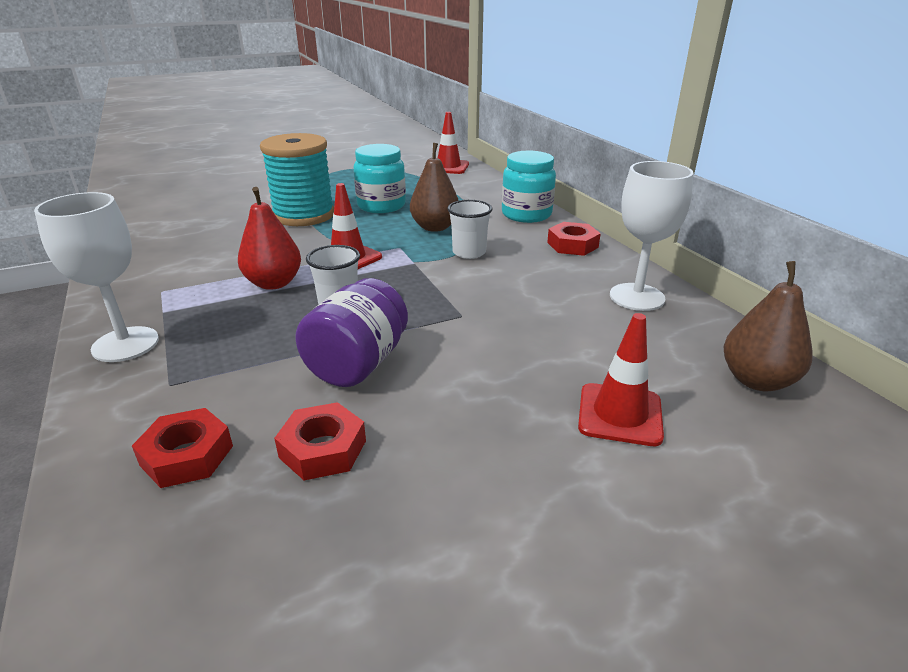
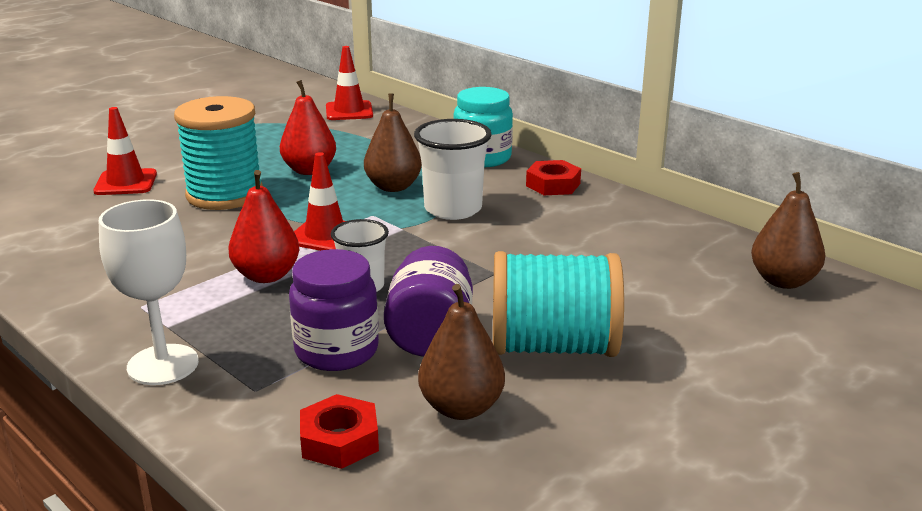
camera: 20 degrees left, 5 degrees down
(266, 362) = (336, 351): none -> purple jar
(323, 449) = (461, 408): red nut -> brown pear
(381, 206) = (309, 170): turquoise jar -> red pear
(461, 402) = (553, 347): none -> turquoise spool
(469, 252) = (453, 209): white cup -> white cup, size x1.54
(620, 414) = (691, 329): red traffic cone -> red traffic cone (126, 183)
(637, 297) = (646, 227): white goblet -> none

